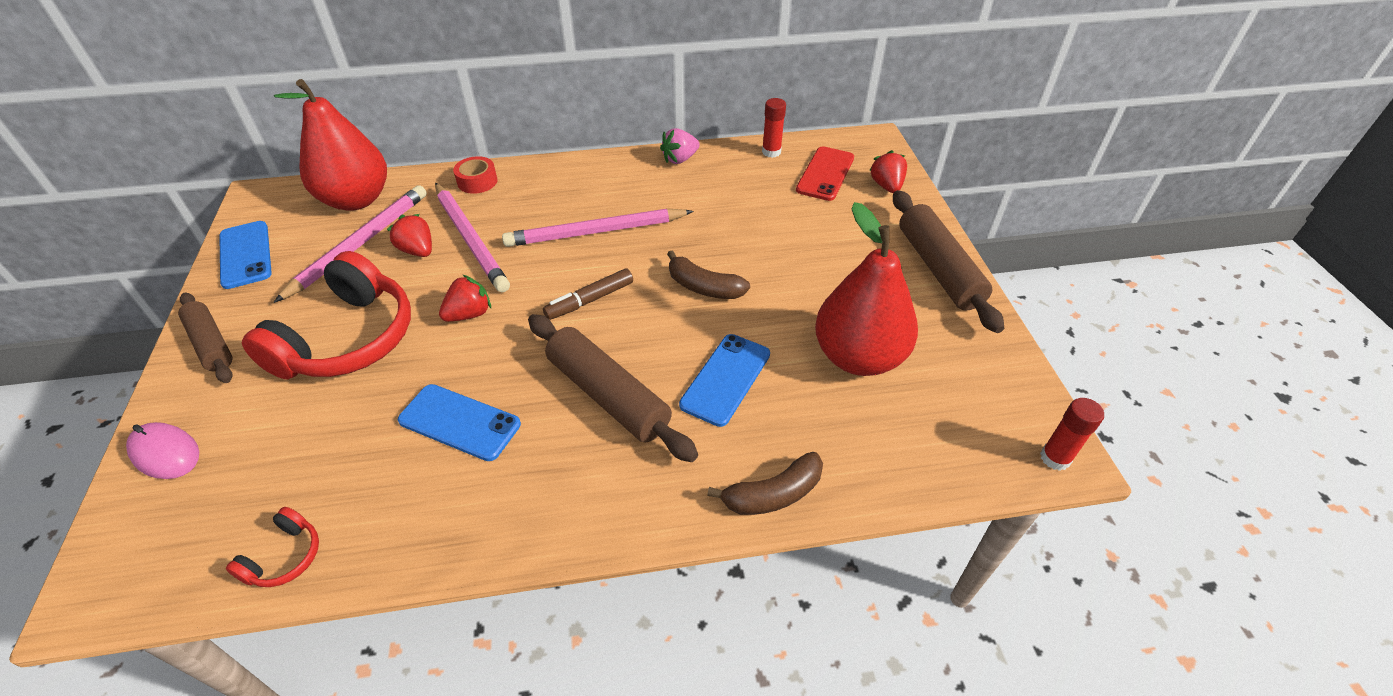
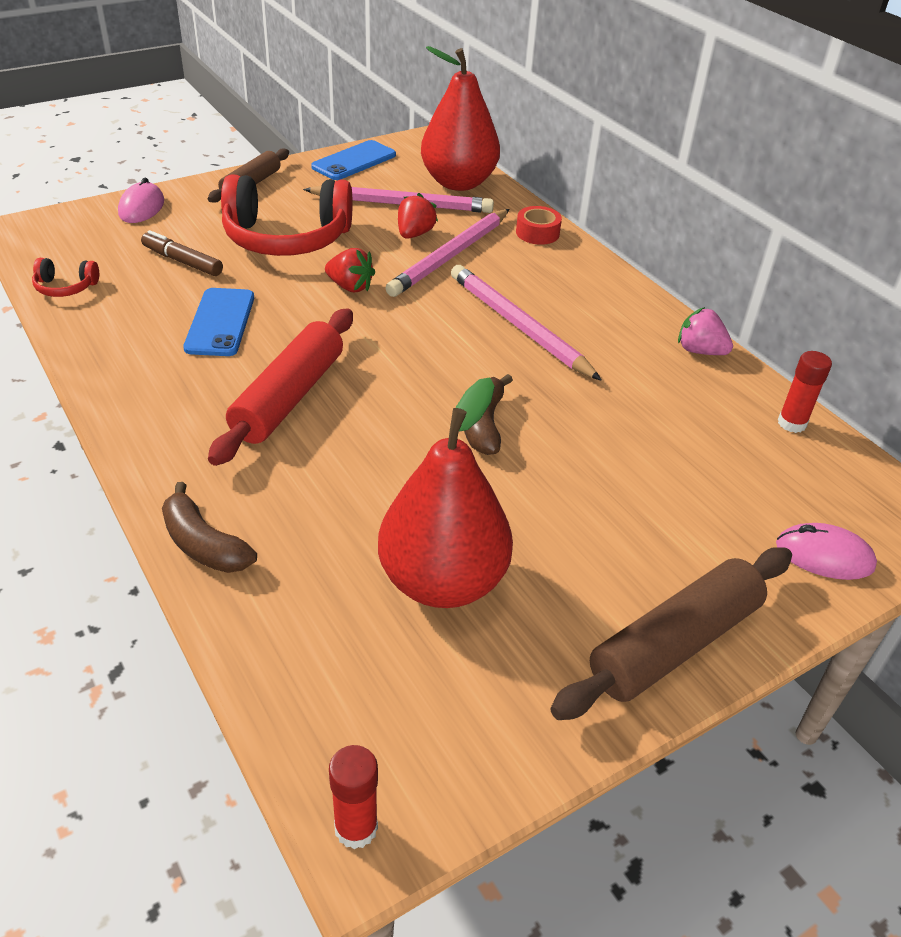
camera: 65 degrees right, 5 degrees down
(590, 300) = (412, 350): brown marker -> brown marker (182, 261)
(608, 395) = (289, 397): brown rolling pin -> red rolling pin
(726, 379) = (349, 474): blue phone -> none
(825, 174) = (792, 485): red phone -> none
(886, 186) = (824, 556): red strawberry -> pink mouse

